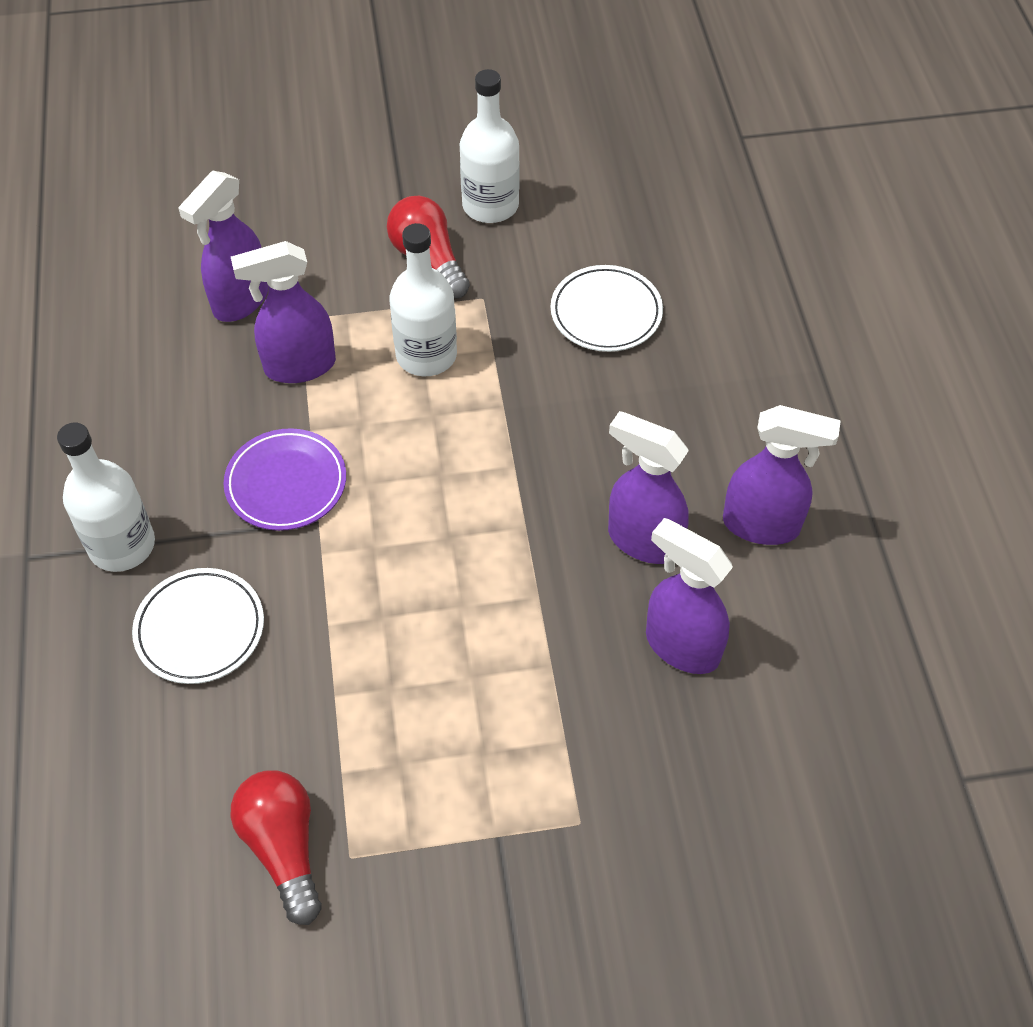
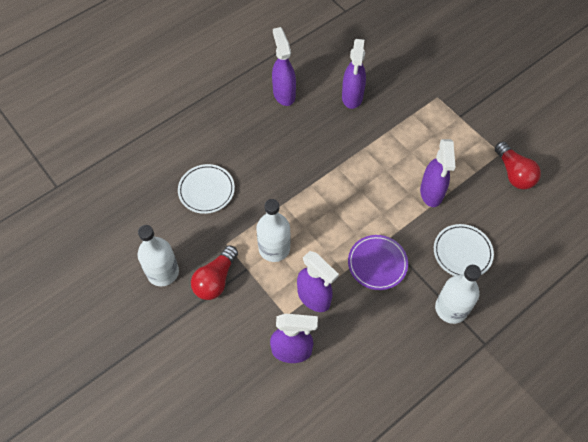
camera: 120 degrees left, 5 degrees up
(284, 847) = (514, 173): red light bulb -> red light bulb turned 60 degrees counterclockwise
(643, 540) = (316, 126): purple spray bottle -> purple spray bottle (431, 193)

